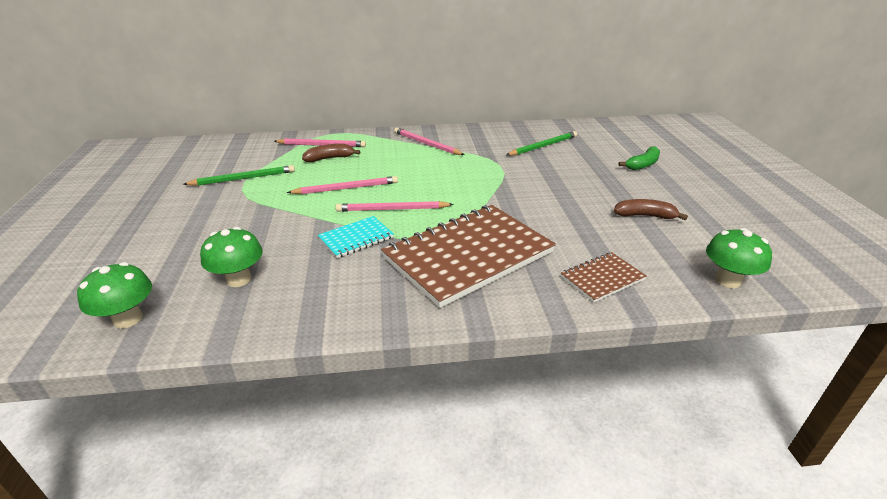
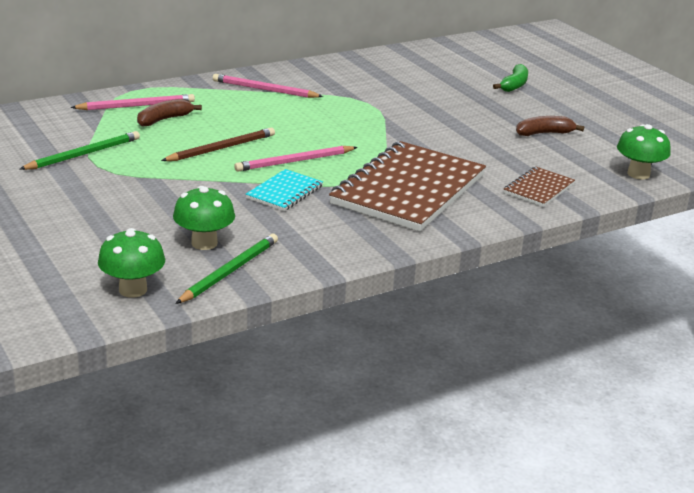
camera: 25 degrees left, 5 degrees down
(346, 188) = (221, 148): pink pencil -> brown pencil
(543, 146) = (399, 77): green pencil -> green pencil (230, 271)

